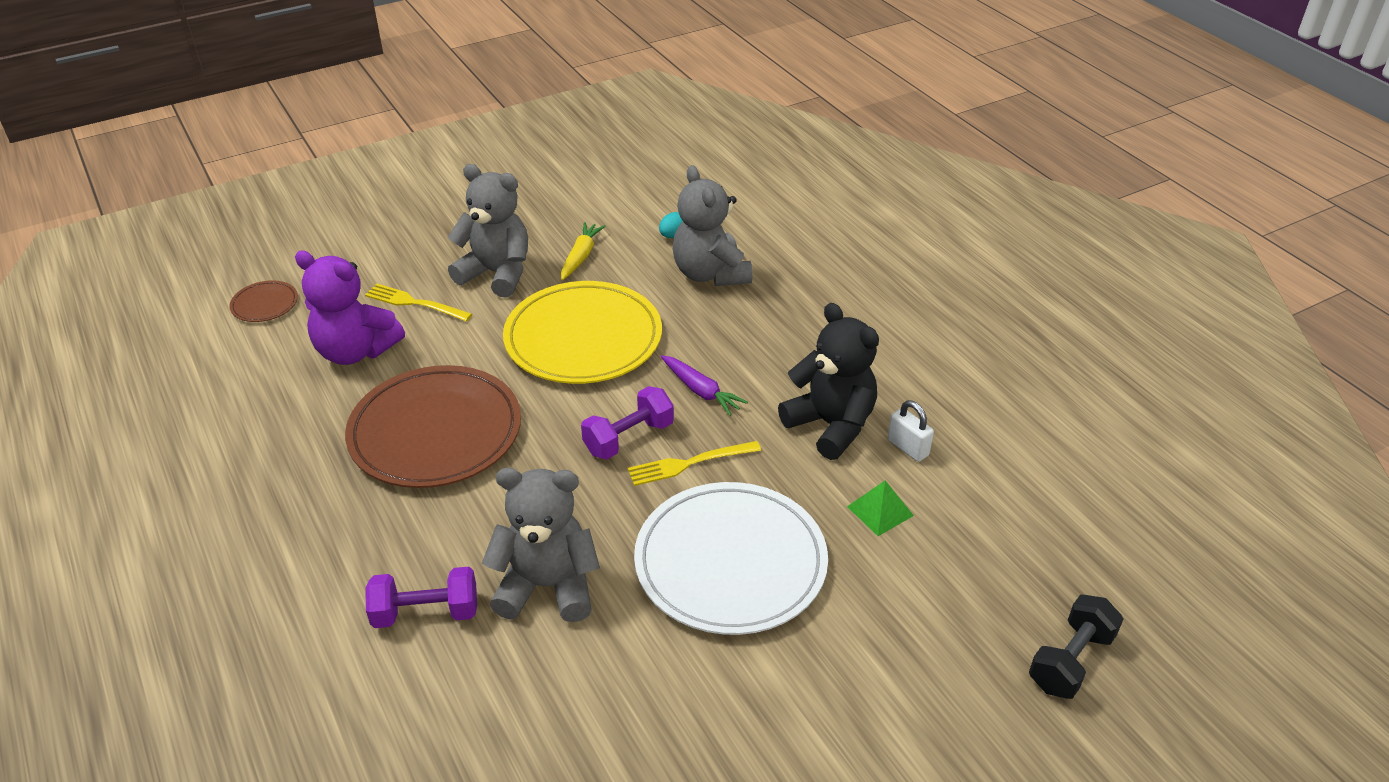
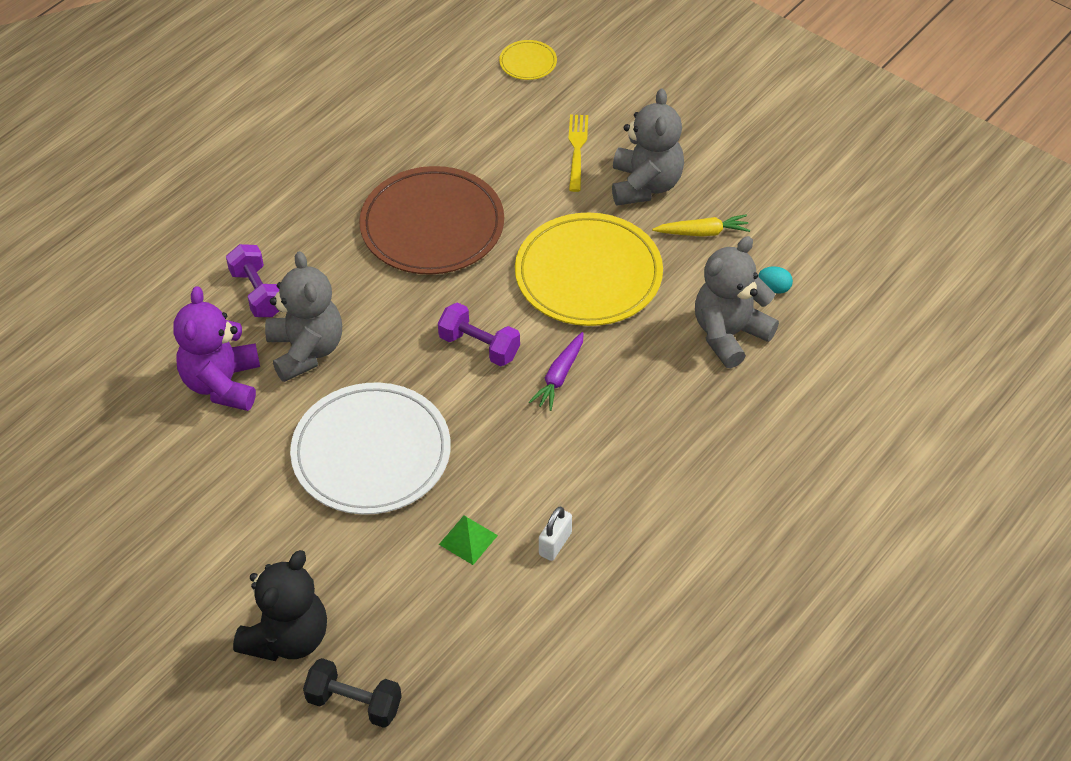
camera: 70 degrees right, 10 degrees up
(265, 304) = (528, 62): brown plate -> yellow plate
(355, 351) = (500, 140): purple teddy bear -> purple teddy bear (222, 384)
(689, 464) = (467, 395): yellow fork -> none
(831, 425) = (558, 480): black teddy bear -> black teddy bear (287, 637)

